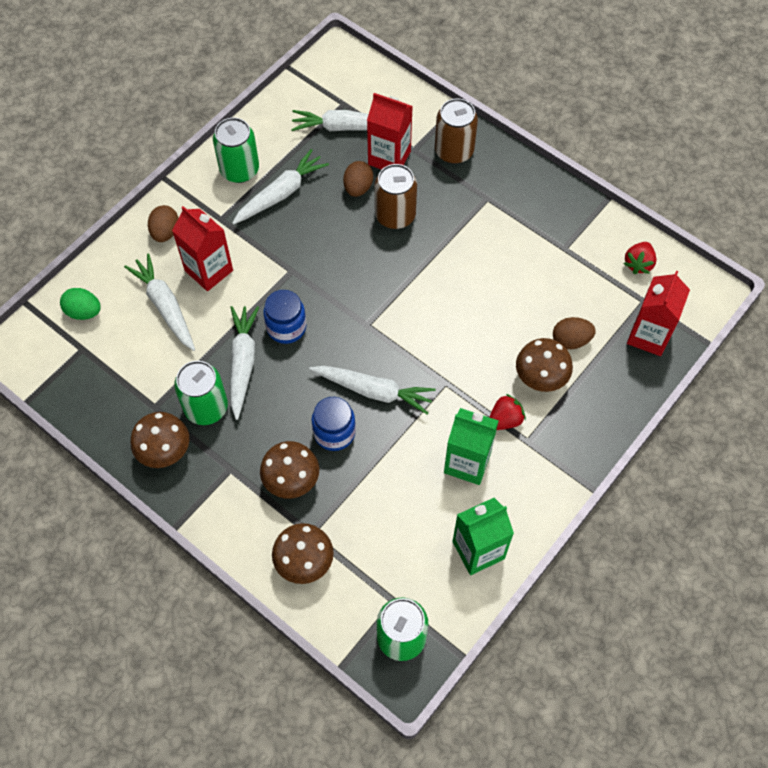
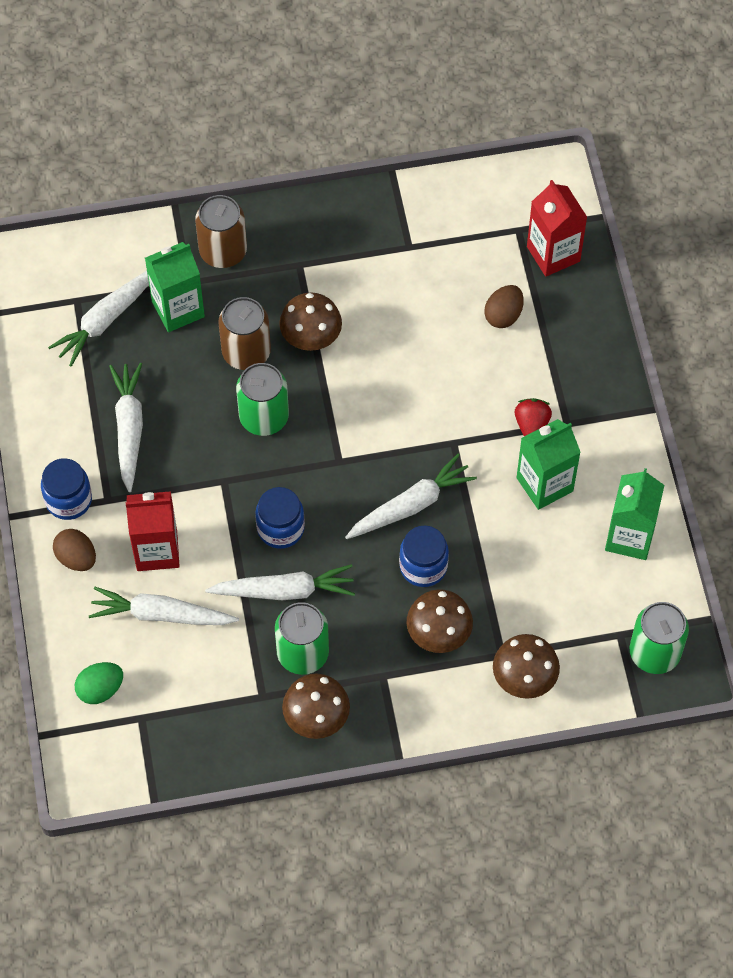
camera: 50 degrees left, 0 degrees up
(202, 199) = (68, 500): none -> blue jar
(239, 170) = (66, 444): green can -> green can (264, 417)
(243, 363) = (284, 591): white carrot -> white carrot turned 135 degrees clockwise
(358, 188) = (186, 359): brown egg -> none
(389, 158) = (178, 309): red carton -> green carton
(540, 378) = (517, 367): brown mushroom -> brown mushroom (311, 338)
(638, 264) = (479, 204): red strawberry -> none

